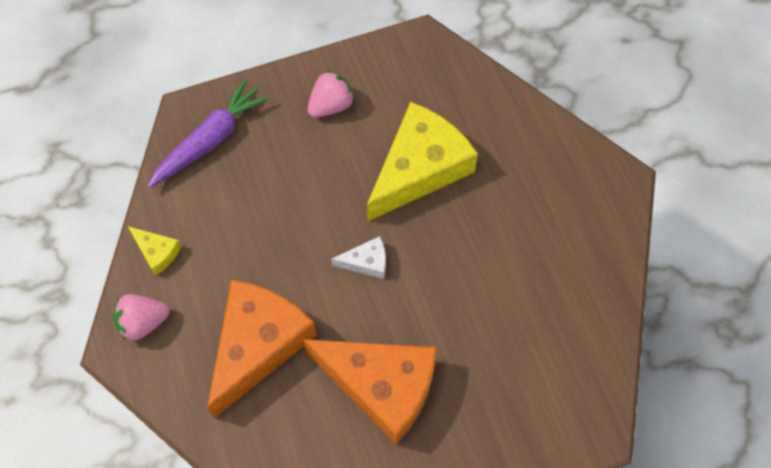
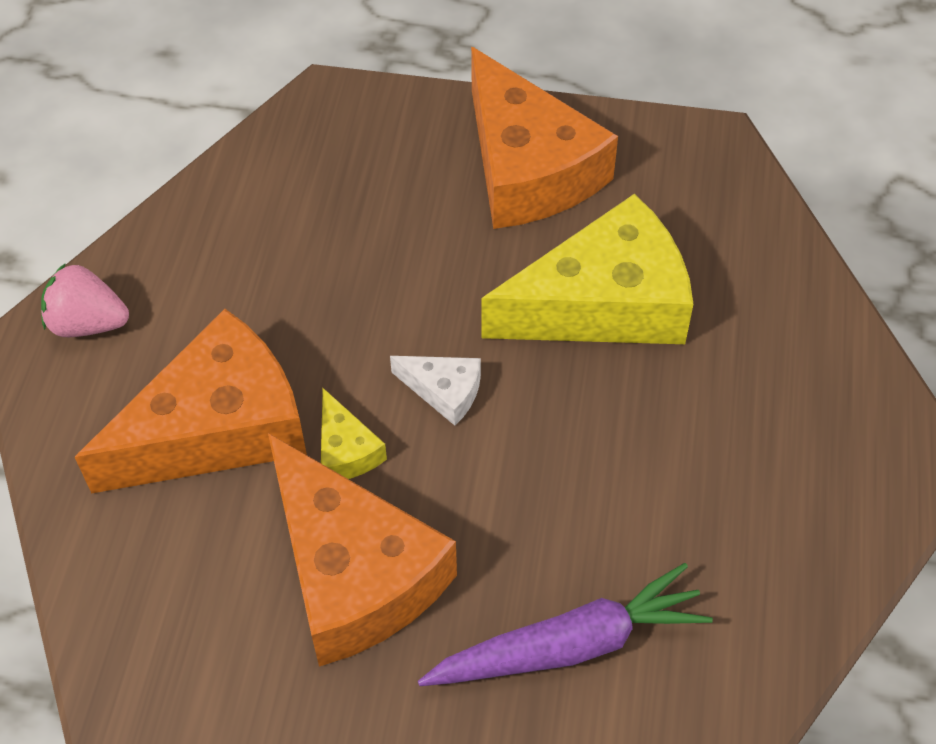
camera: 30 degrees right, 10 degrees down
(157, 252) = (168, 246): yellow cheese -> yellow cheese (346, 450)
(210, 140) = (333, 141): purple carrot -> purple carrot (569, 645)
(331, 105) = (528, 168): pink strawberry -> orange cheese

